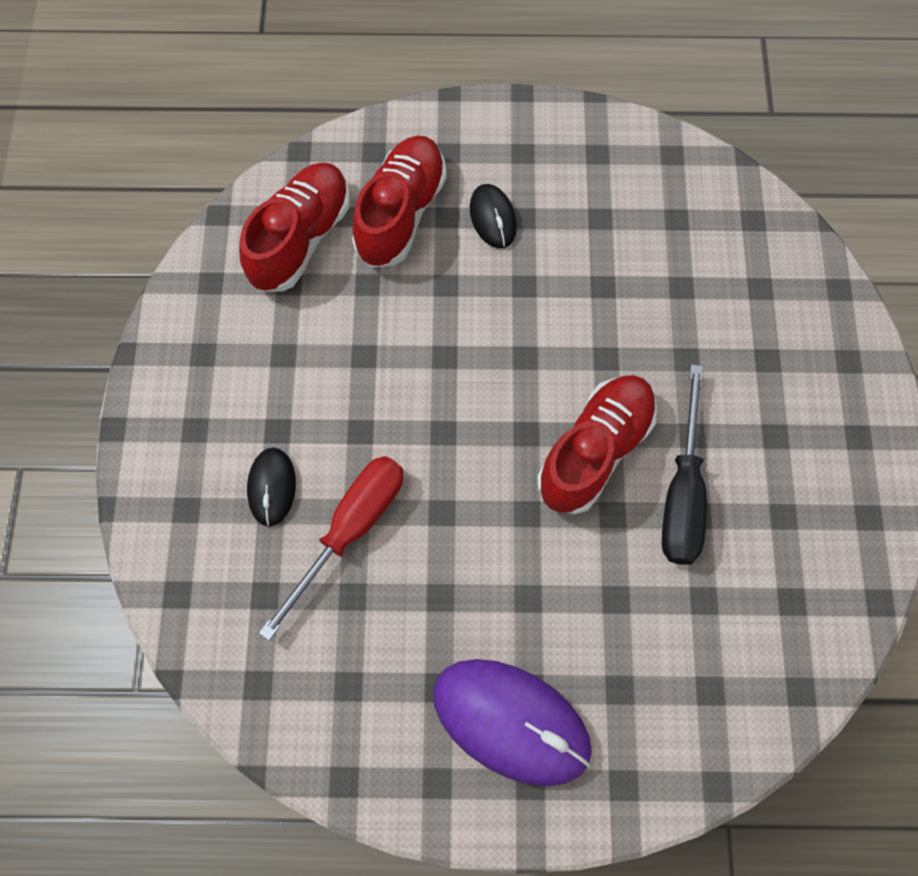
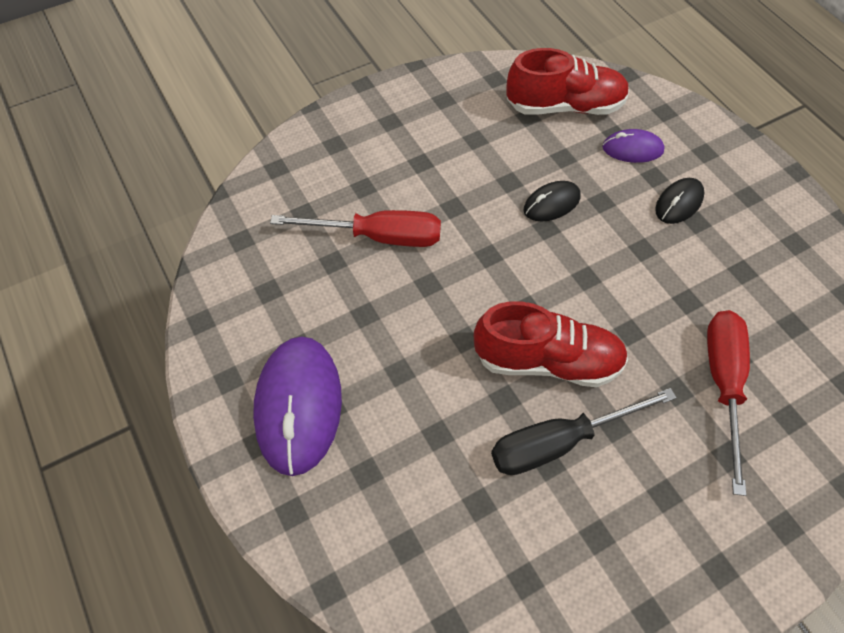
camera: 60 degrees right, 10 degrees down
(272, 487) = (379, 179): black mouse -> black mouse (551, 204)
(401, 213) = (632, 149): red shoe -> purple mouse
(701, 317) = (723, 384): none -> red screwdriver

